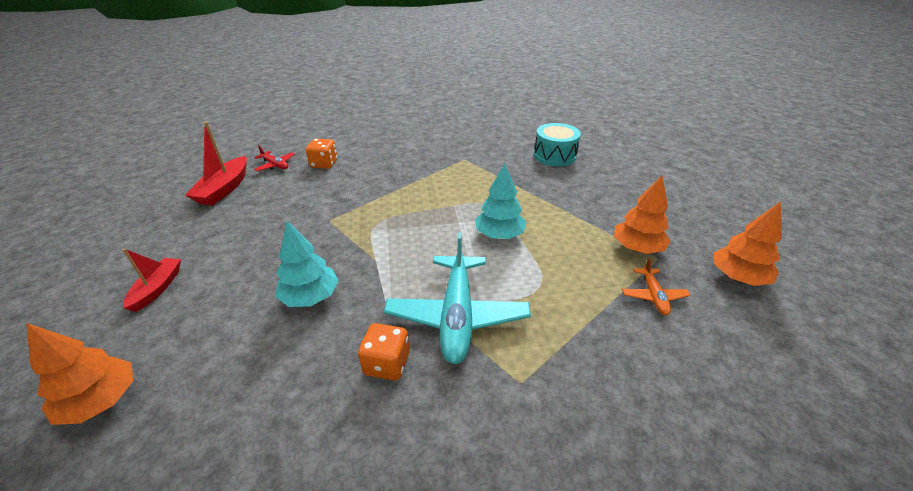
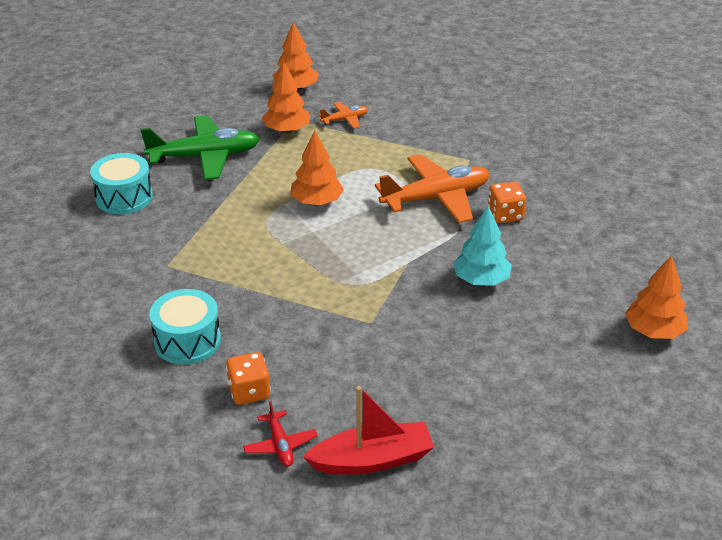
camera: 115 degrees left, 0 degrees up
(157, 288) = (555, 385): red boat -> none
(275, 165) = (280, 445): red plane -> red plane turned 150 degrees clockwise
(386, 154) = (187, 341): none -> turquoise drum
(457, 315) = (436, 198): turquoise plane -> orange plane
(499, 235) = (317, 202): turquoise tree -> orange tree
(599, 195) = (205, 157): none -> green plane

